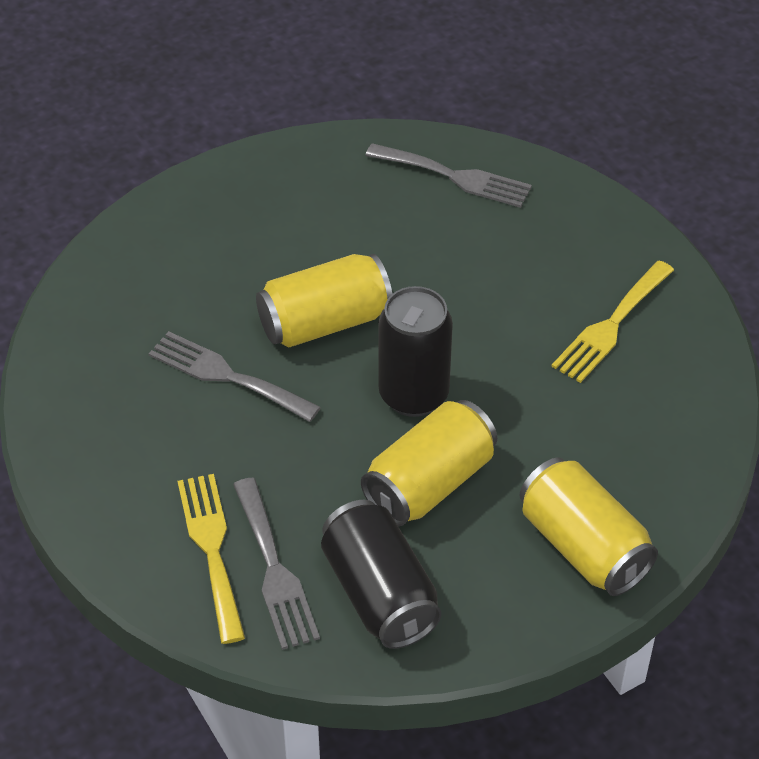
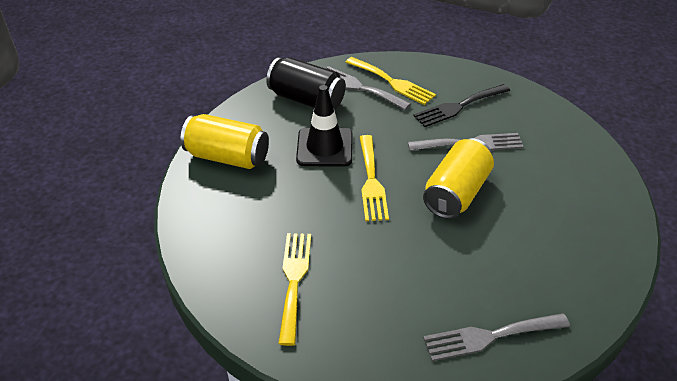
camera: 145 degrees right, 5 degrees down
(169, 443) = (458, 106): none -> black fork
(413, 395) = (371, 181): black can -> yellow fork
(429, 483) = (324, 147): yellow can -> black traffic cone

